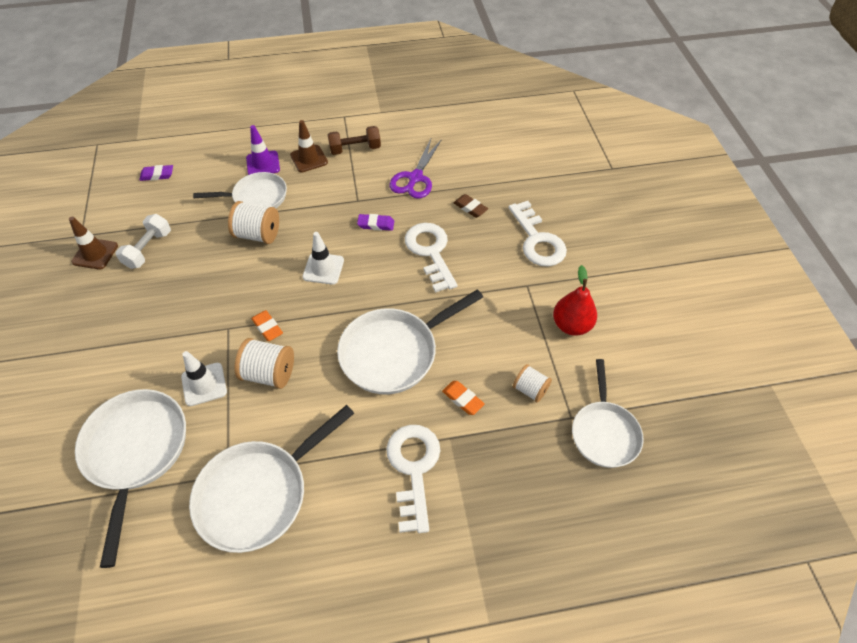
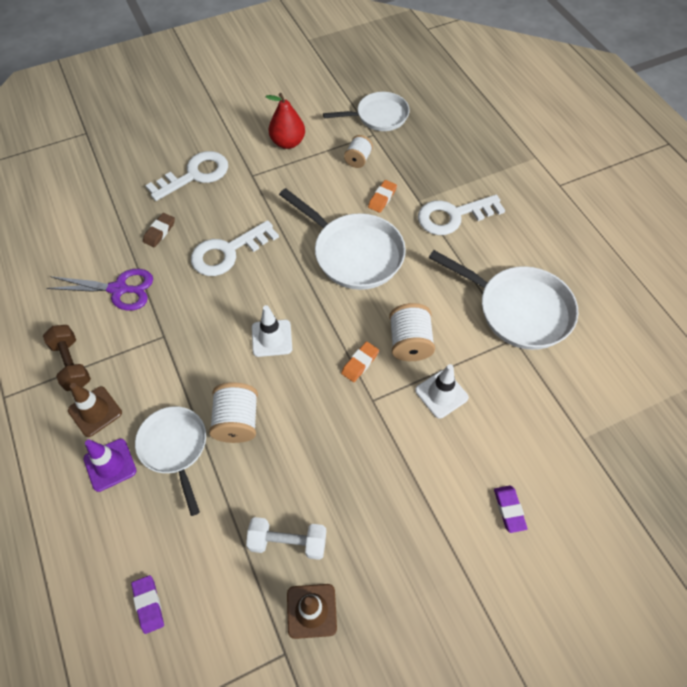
camera: 105 degrees left, 5 degrees up
(136, 452) = (528, 421): white pan -> none
(376, 224) = (198, 308): purple eraser -> purple eraser (509, 509)

